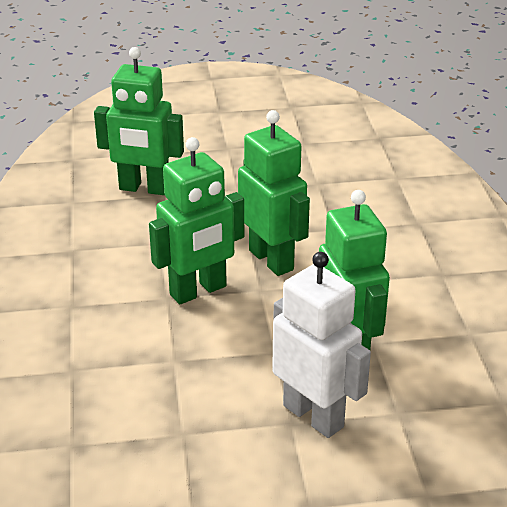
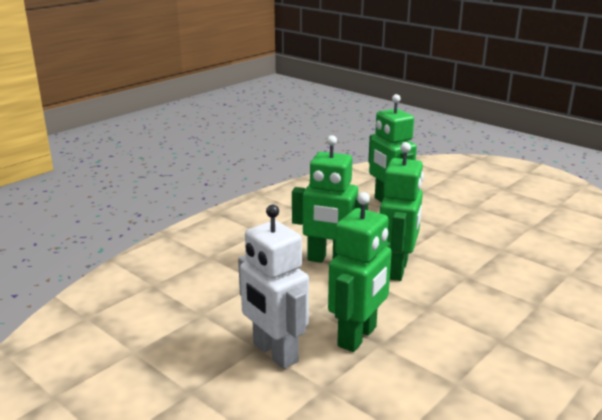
camera: 50 degrees right, 10 degrees down
(313, 416) = (274, 353): white robot -> white robot turned 135 degrees clockwise

